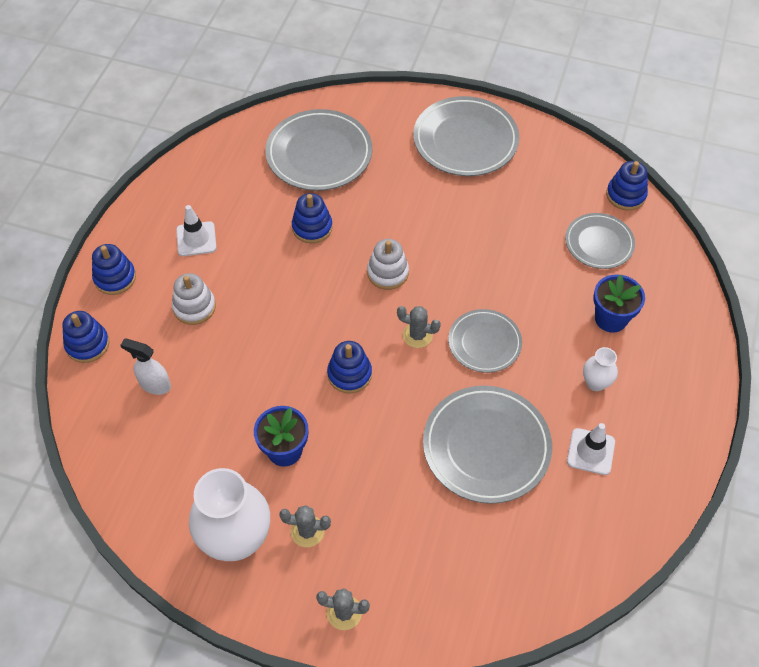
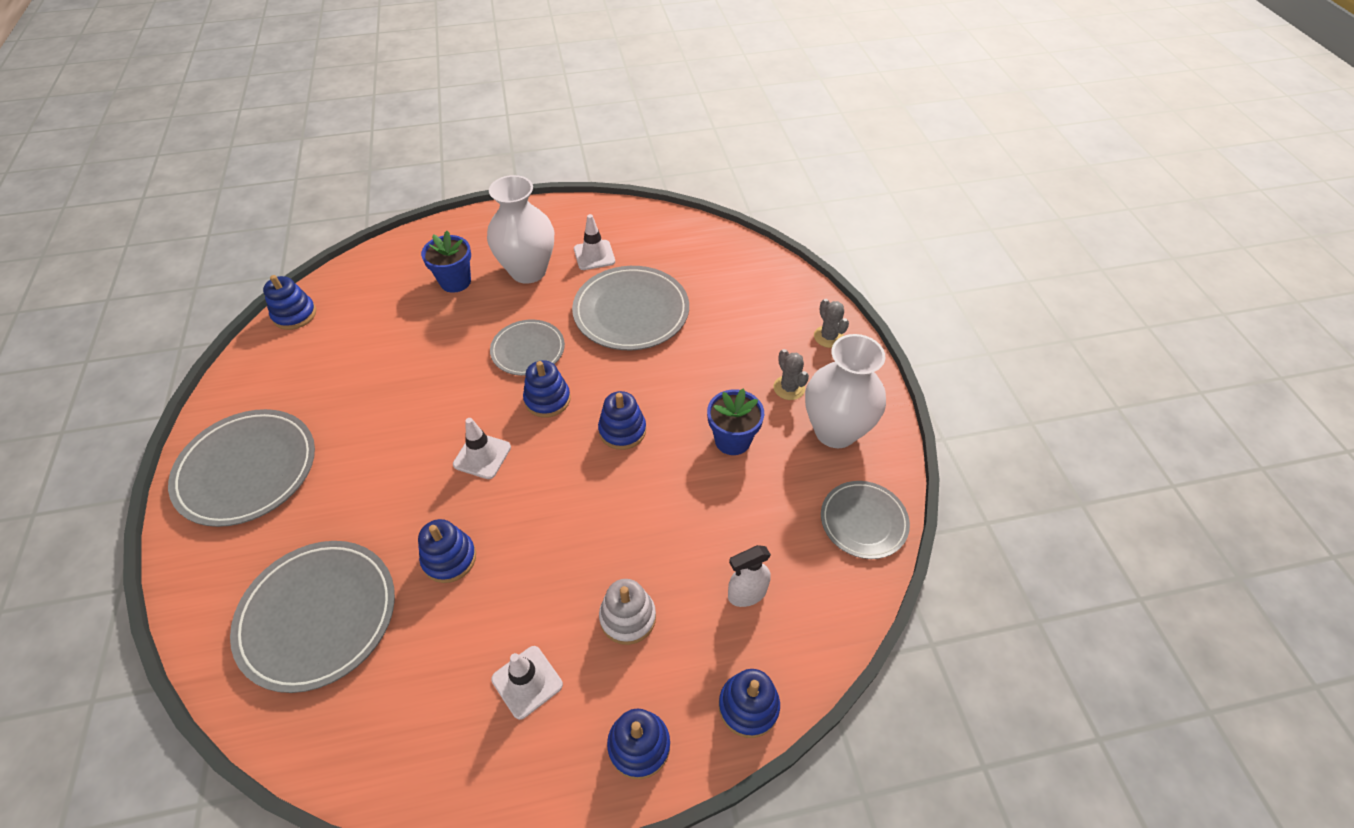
camera: 120 degrees left, 5 degrees down
(155, 385) = (746, 593): white spray bottle -> white spray bottle turned 75 degrees clockwise
(387, 273) = (482, 456): white stacking toy -> white traffic cone
(417, 335) = (547, 399): grey cactus -> blue stacking toy
(595, 383) = (528, 271): white vase -> white vase, size x2.10
(599, 243) = (368, 314): grey plate -> grey plate (863, 521)

